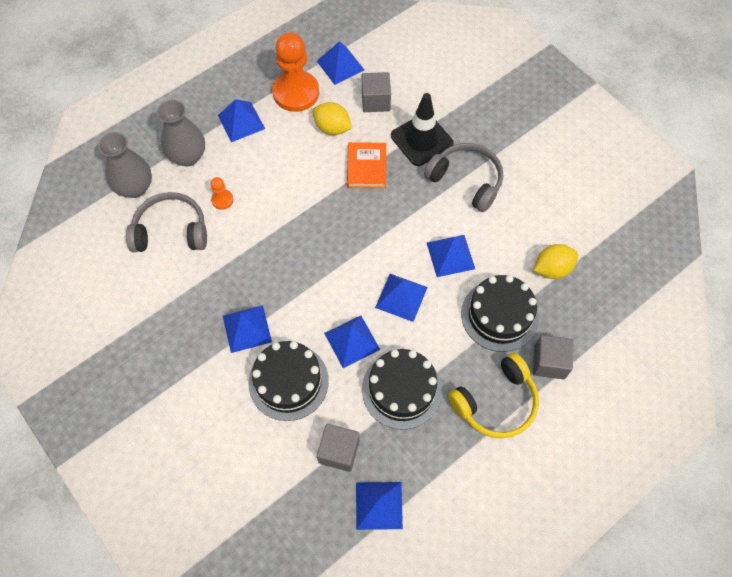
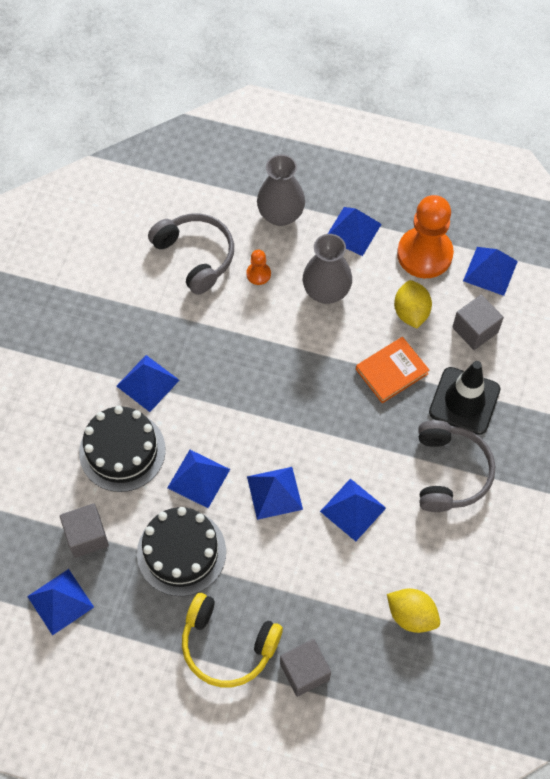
camera: 55 degrees right, 0 degrees up
(135, 187) = (216, 197): grey vase -> grey vase (326, 291)
(499, 315) = (321, 594): black cake -> none

